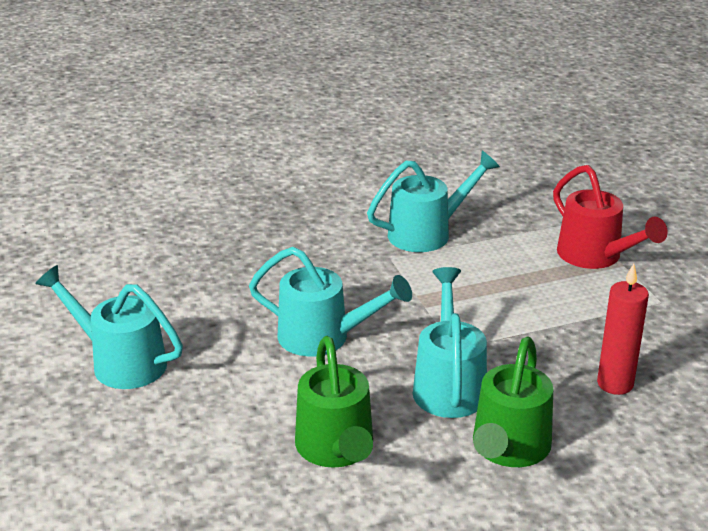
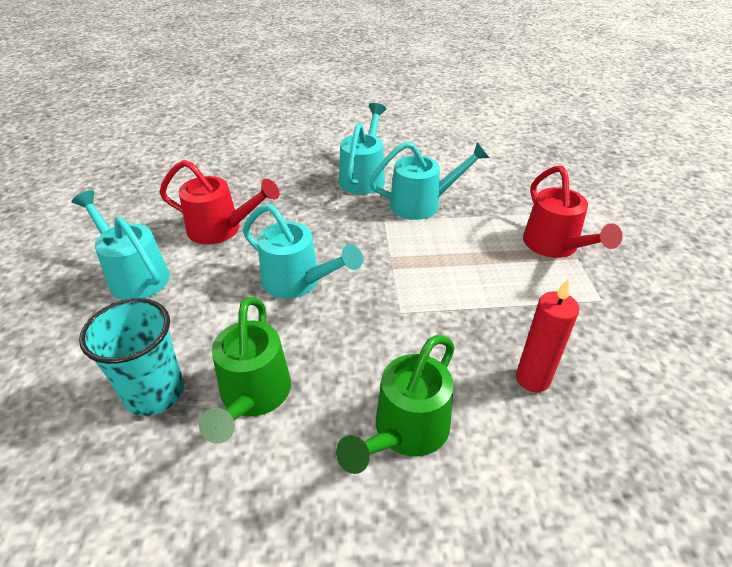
camera: 15 degrees right, 10 degrees up
(196, 297) = (221, 229): none -> red watering can
(227, 466) = (154, 392): none -> turquoise cup
(449, 384) = (380, 348): turquoise watering can -> turquoise watering can (364, 177)

